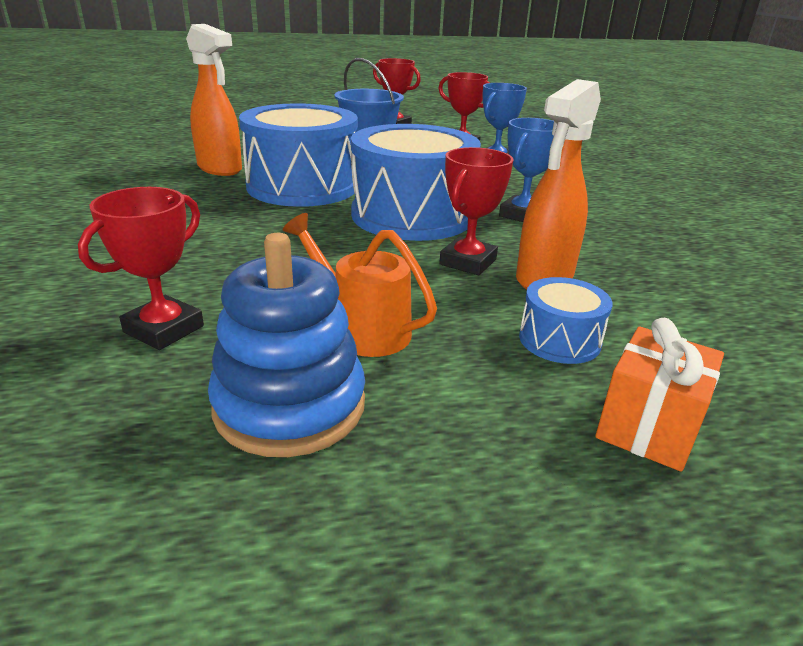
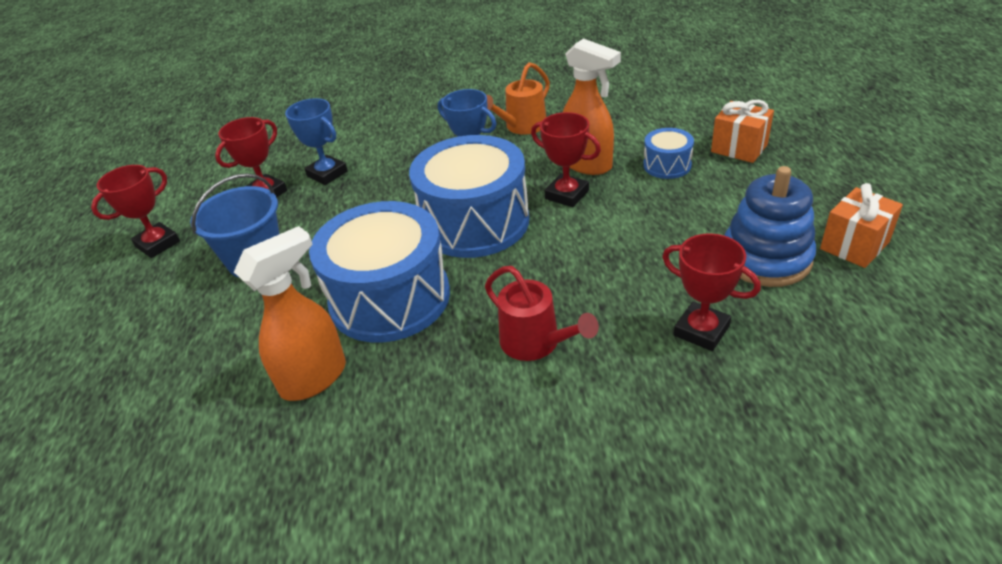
camera: 80 degrees left, 10 degrees up
(206, 239) = (536, 343): none -> red watering can
(295, 533) = (854, 245): none -> orange gift
(361, 329) = (675, 238): orange watering can -> orange watering can (522, 127)

